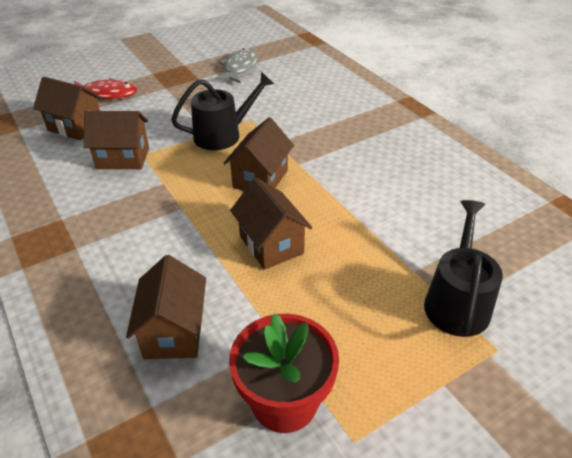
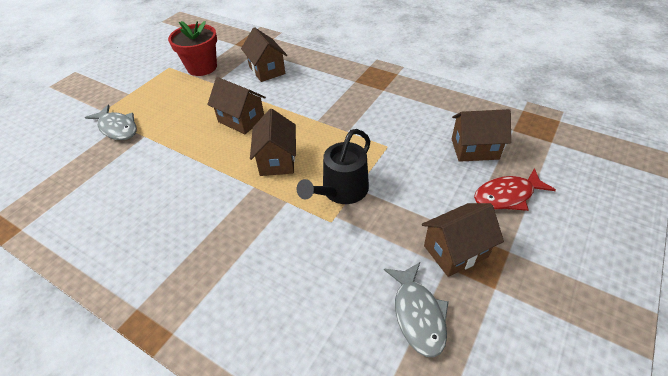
camera: 155 degrees right, 5 degrees up
(123, 158) = (398, 138): brown house -> brown house (455, 251)
(457, 302) = (117, 128): black watering can -> grey fish

